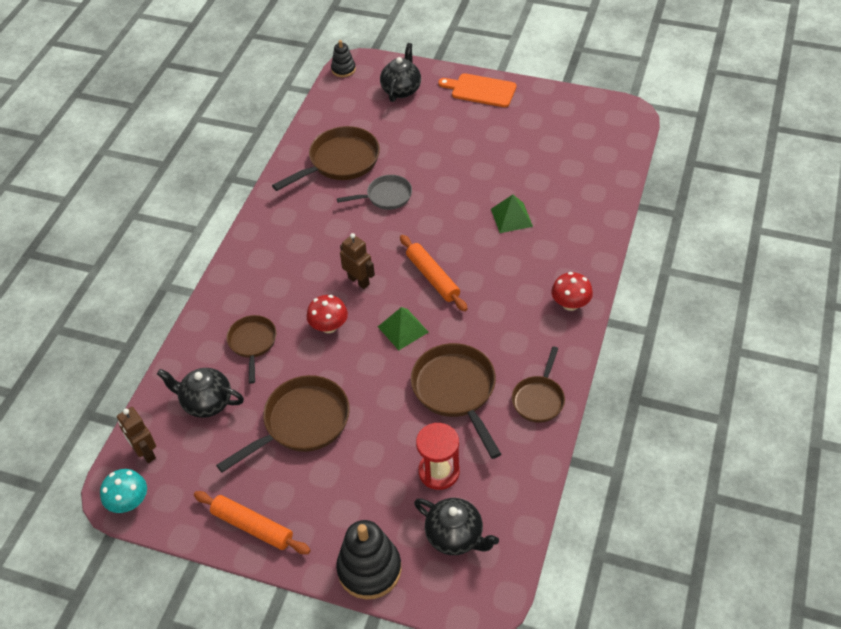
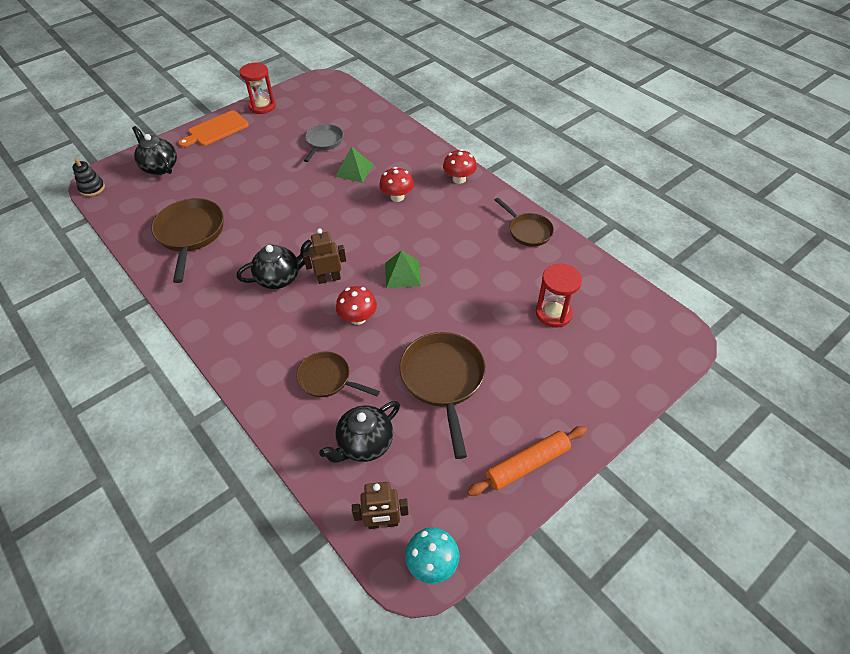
camera: 60 degrees left, 0 degrees up
(369, 569) = (618, 397): black stacking toy -> none
(386, 196) = (259, 224): grey pan -> grey pan (323, 142)
(432, 277) = (368, 235): orange rolling pin -> none
(455, 536) = (617, 330): black teapot -> black teapot (279, 278)
(456, 391) = (486, 270): brown pan -> none
(501, 270) = (397, 197): none -> red mushroom
(543, 98) = (262, 106): none -> red hourglass

